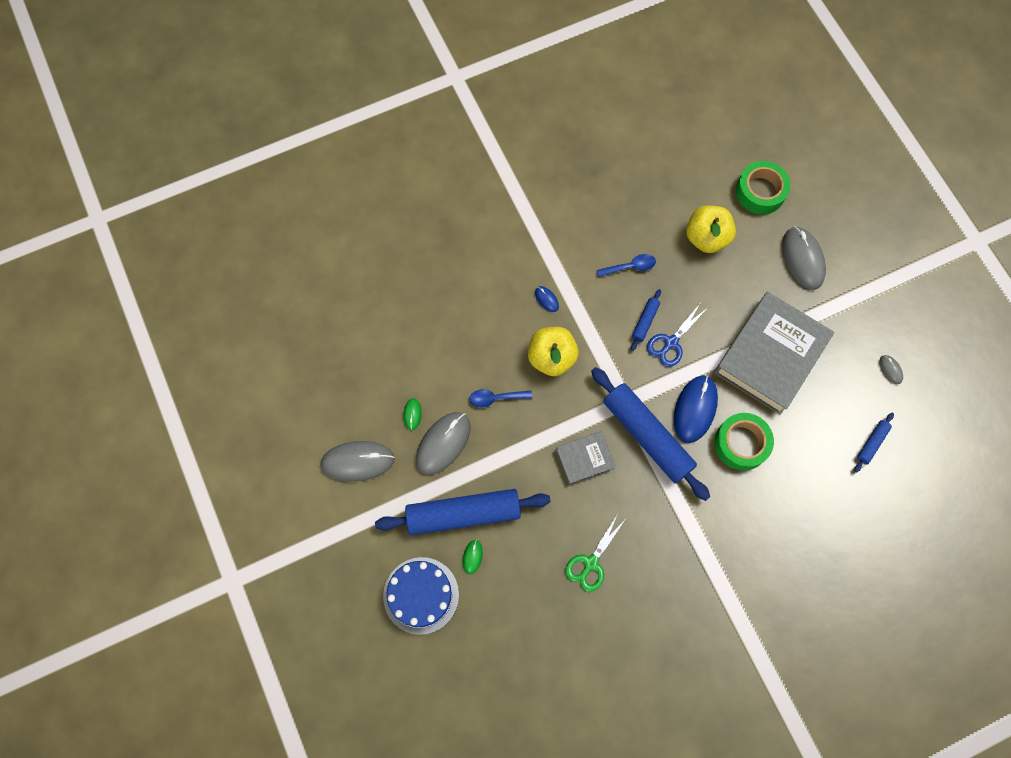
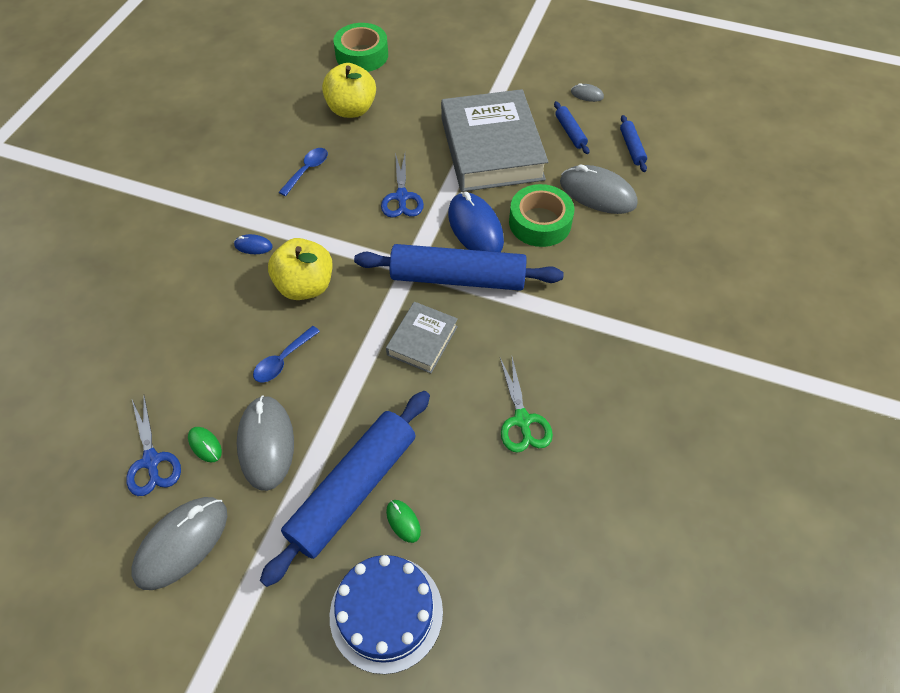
camera: 45 degrees left, 15 degrees down
(379, 398) = (151, 461): none -> blue scissors
(645, 321) = (362, 198): blue rolling pin -> blue rolling pin (570, 132)
(802, 259) = (443, 74): grey mouse -> grey mouse (597, 193)

